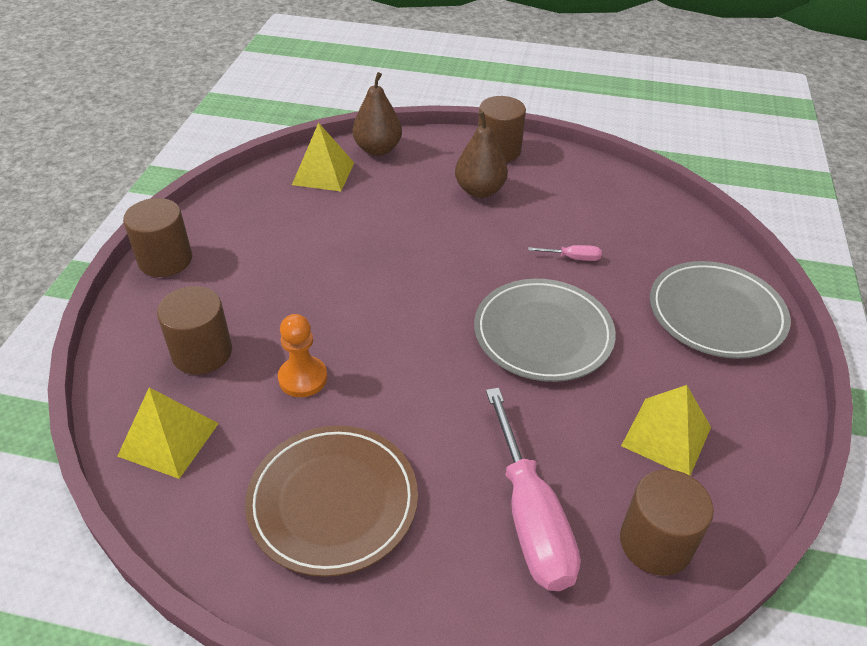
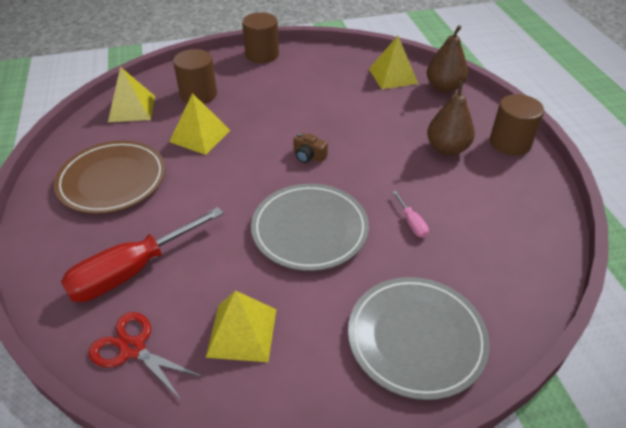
camera: 65 degrees right, 0 degrees up
(303, 378) = (200, 136): orange pawn -> yellow pyramid
(420, 292) = (308, 156): none -> brown camera
(530, 515) = (133, 270): pink screwdriver -> red screwdriver
(655, 543) = (133, 348): brown cylinder -> red scissors

